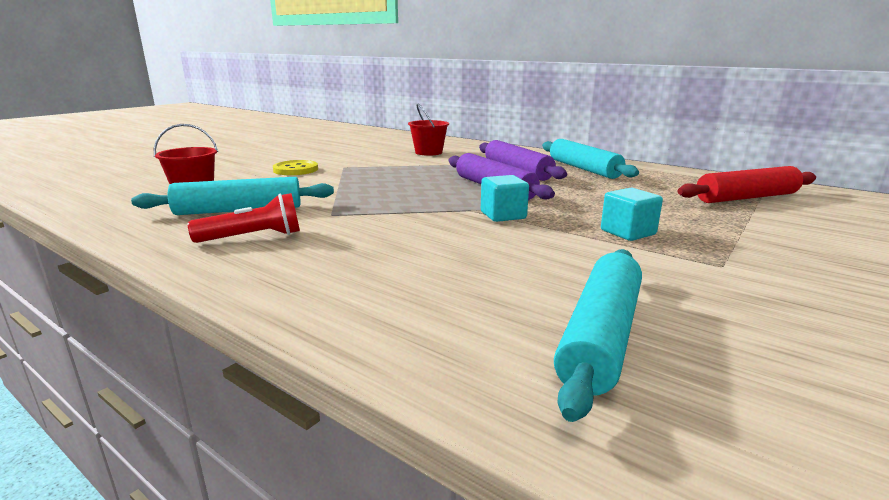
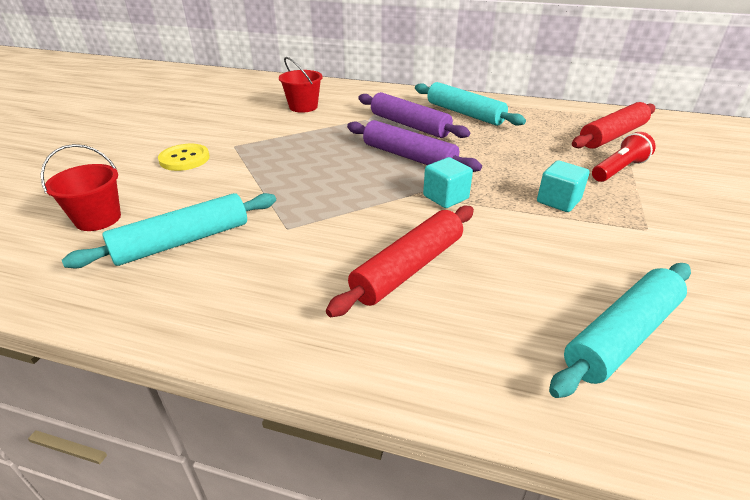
camera: 20 degrees left, 15 degrees up
(253, 237) = (238, 282): red flashlight -> red flashlight (619, 170)
(413, 252) = (408, 268): none -> red rolling pin
(601, 336) = (622, 336): turquoise rolling pin -> turquoise rolling pin turned 45 degrees clockwise

